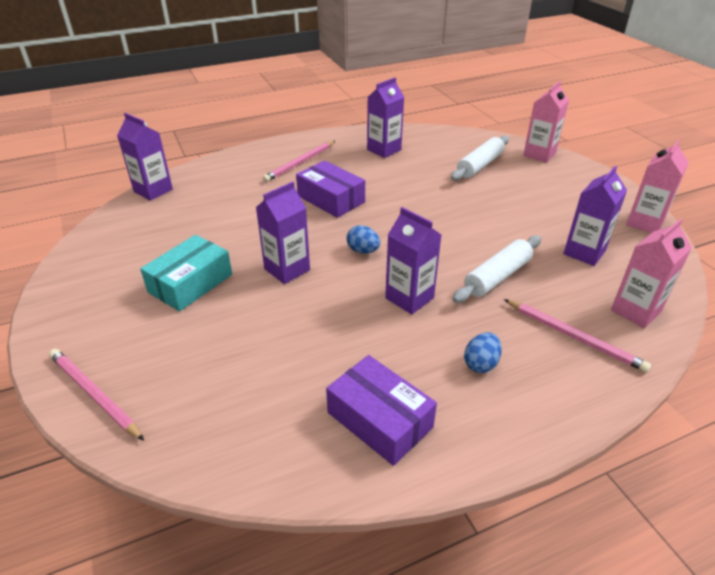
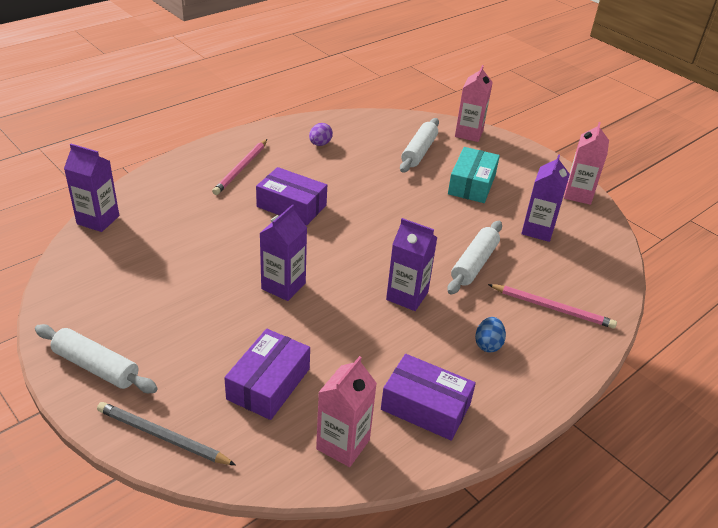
camera: 20 degrees left, 0 degrees up
(75, 316) = (96, 367): none -> white rolling pin
(94, 395) = (163, 437): pink pencil -> grey pencil
(191, 283) = (196, 315): turquoise box -> turquoise box (472, 184)
(224, 362) = (268, 383): none -> purple box
(363, 251) = (346, 256): blue egg -> none
(384, 150) = (320, 144): purple carton -> purple egg
(635, 311) = (592, 277): pink carton -> pink carton (343, 444)

